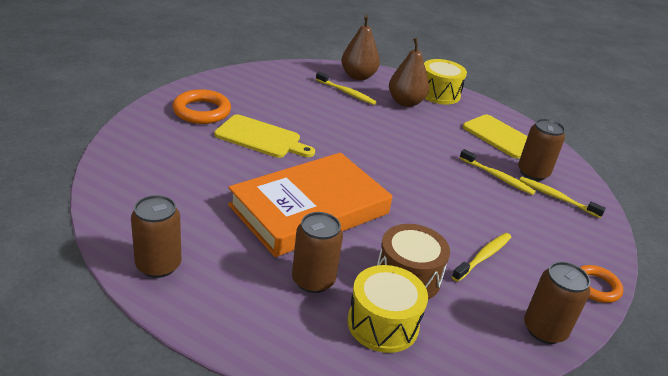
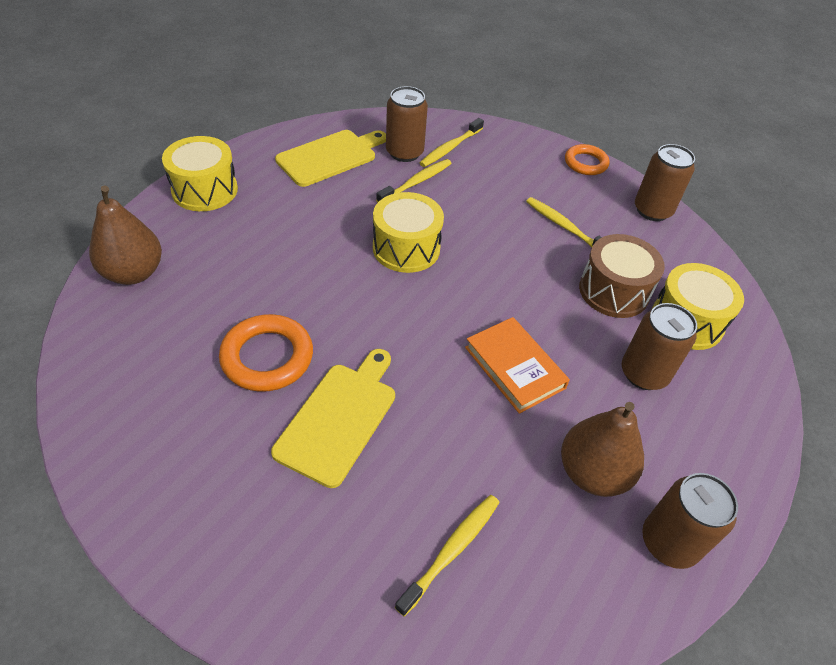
camera: 85 degrees left, 15 degrees up
(202, 111) = (247, 512): orange ring -> orange ring (267, 357)
(309, 209) = (514, 367): orange book -> orange book, size x0.51
(346, 92) = (191, 295): yellow toothbrush -> yellow toothbrush (451, 551)
(405, 102) = (229, 230): brown pear -> brown pear (592, 473)
(417, 168) = (406, 248): none -> yellow drum

